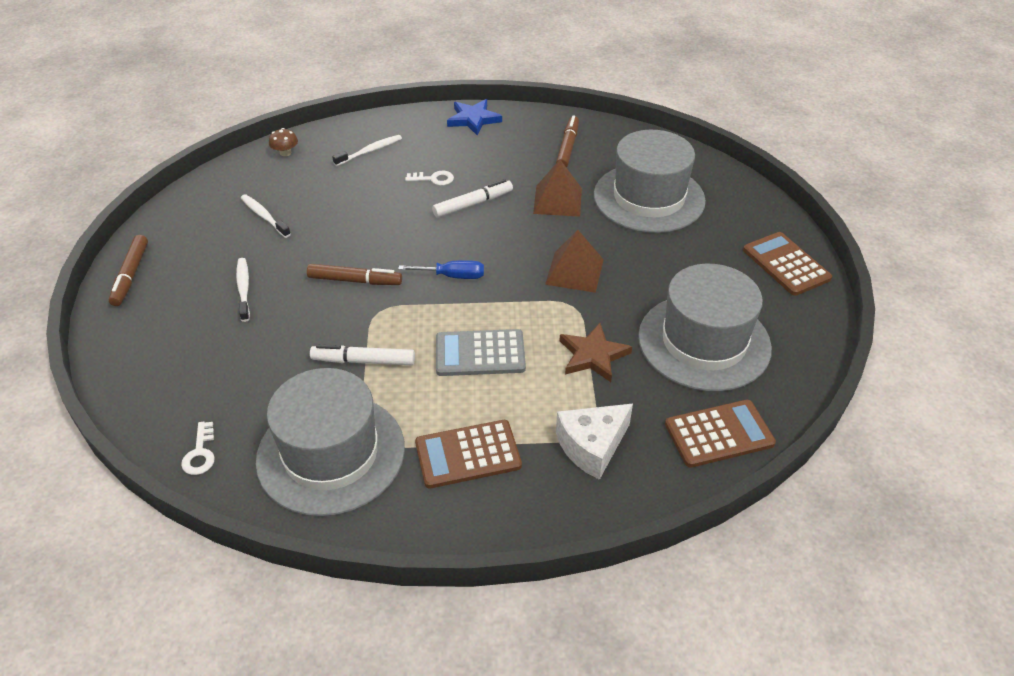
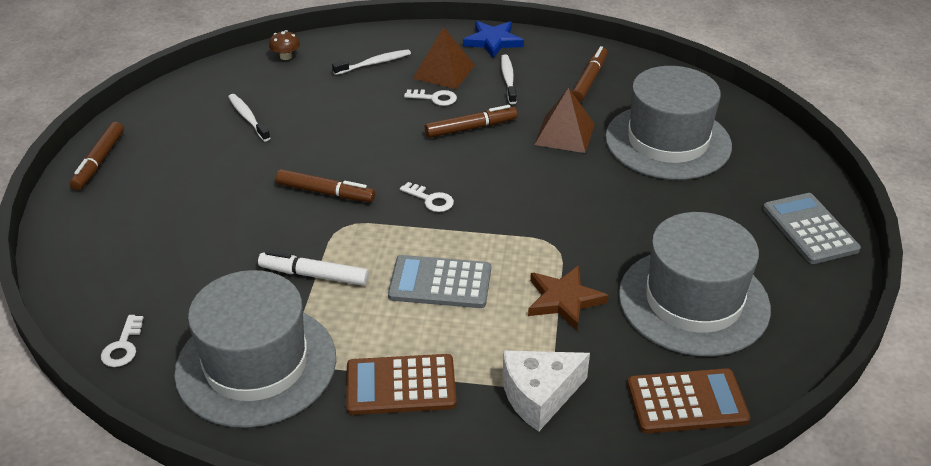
camera: 10 degrees right, 5 degrees down
(244, 289) = (209, 188): white toothbrush -> white toothbrush (508, 79)
(453, 276) = (430, 200): blue screwdriver -> white key
(473, 204) = (471, 128): white marker -> brown marker
(574, 271) = (565, 210): brown pyramid -> brown pyramid (444, 71)
(786, 264) = (809, 229): brown calculator -> grey calculator

